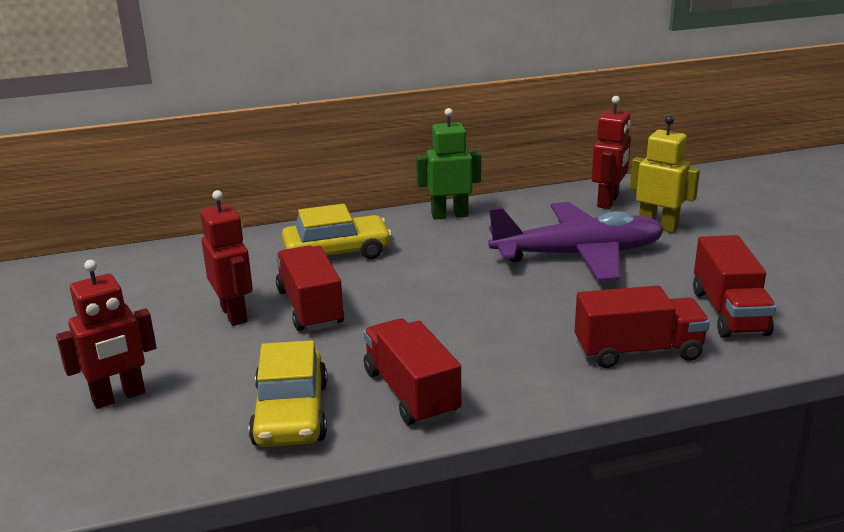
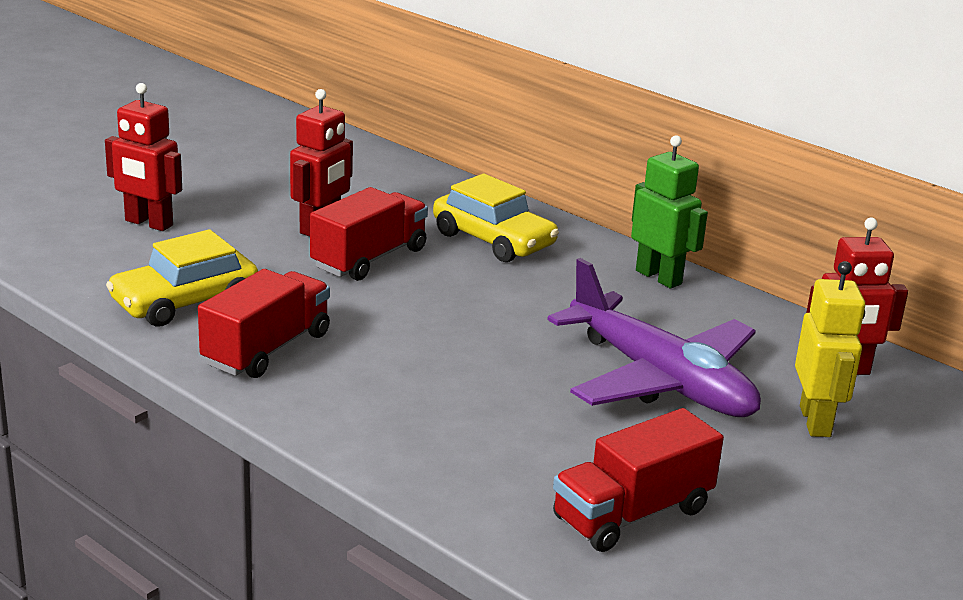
camera: 55 degrees right, 0 degrees up
(638, 351) = (470, 463): red truck -> none

